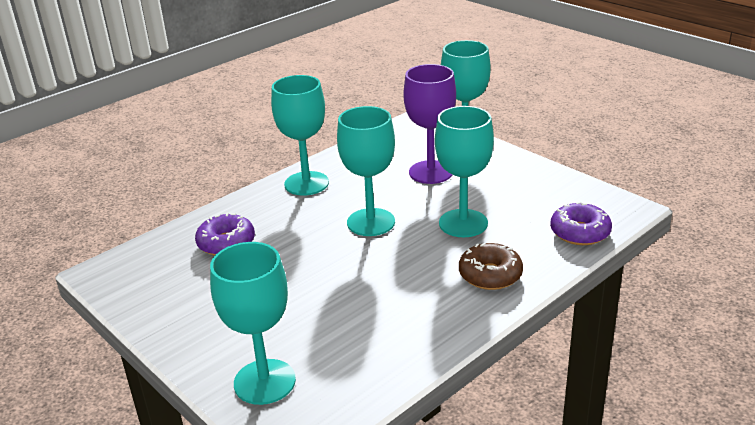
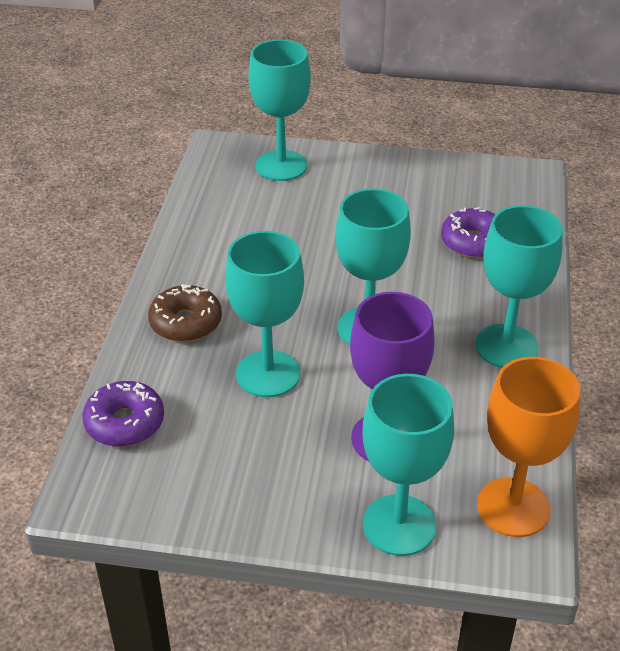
camera: 140 degrees right, 10 degrees up
(403, 132) = (513, 507): none -> orange goblet

